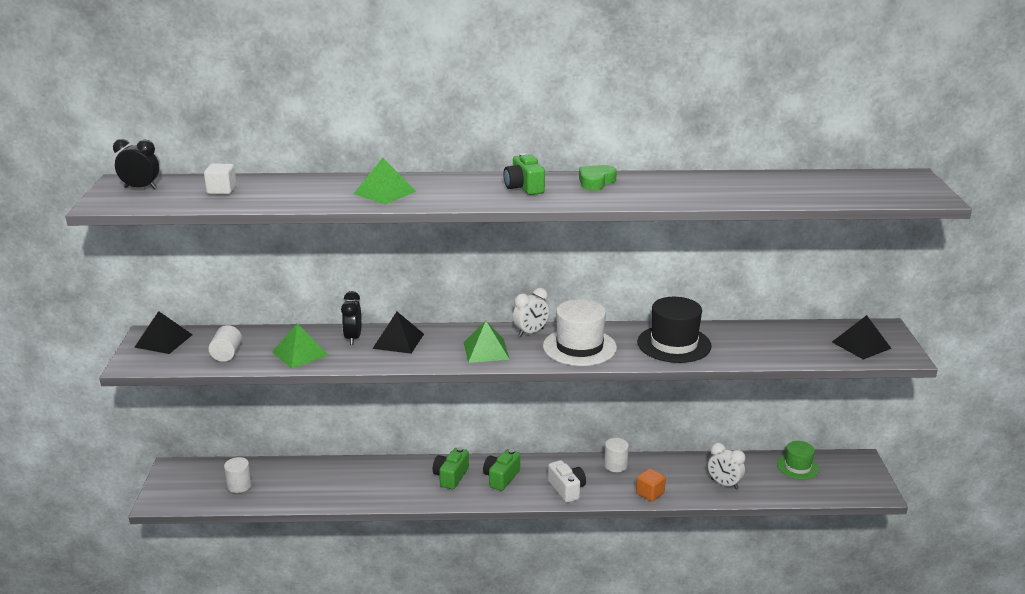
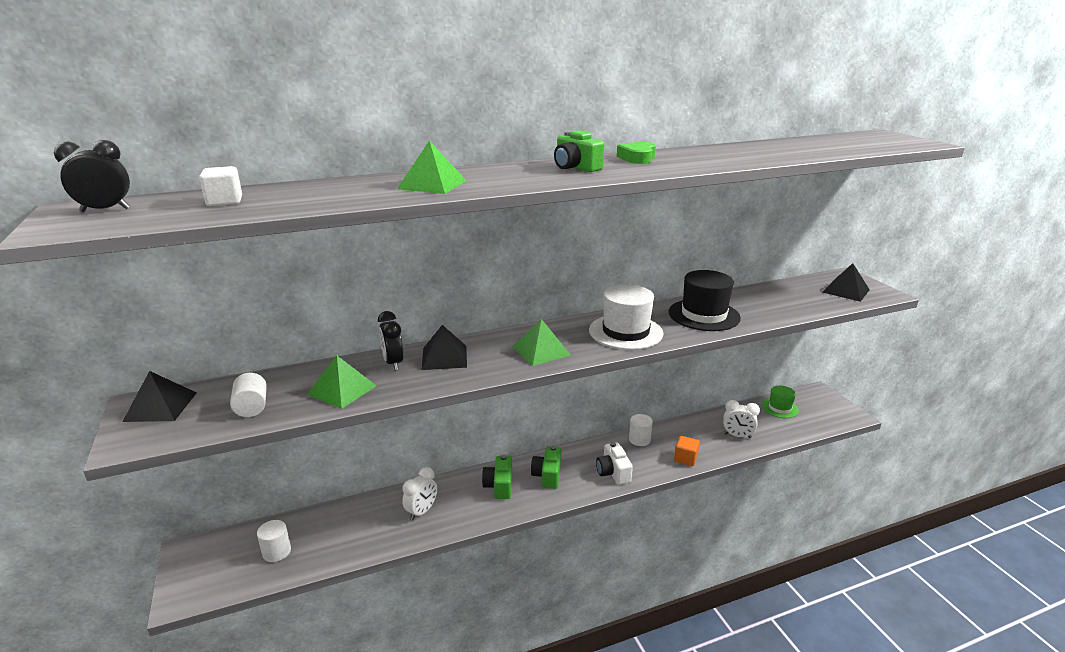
camera: 20 degrees left, 0 degrees up
(530, 332) = (569, 326): white clock -> white clock (421, 511)
(567, 489) = (613, 472): white camera -> white camera turned 150 degrees counterclockwise

